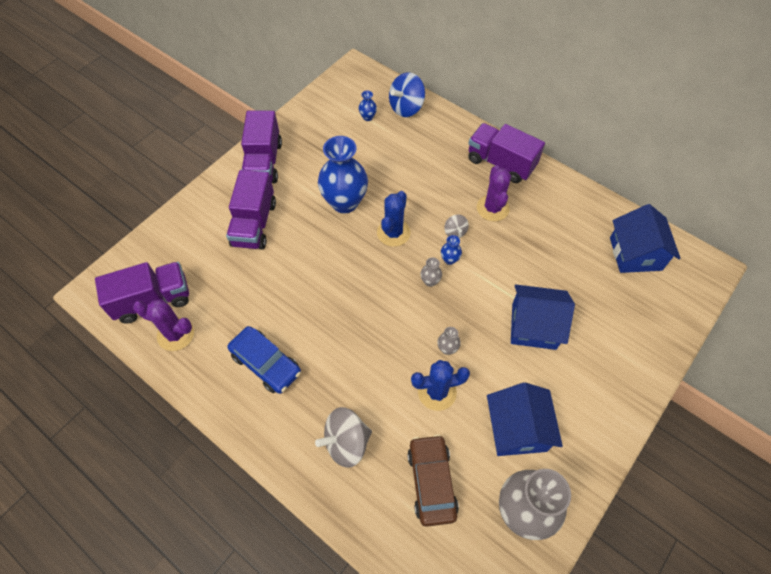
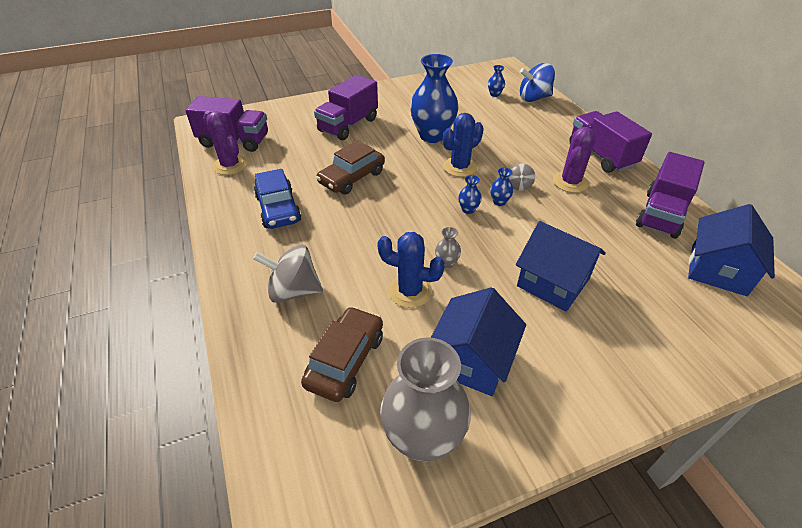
camera: 30 degrees right, 15 degrees down
(264, 162) = (387, 95): purple truck -> purple truck (661, 214)
(306, 292) = (352, 178): none -> brown car
(430, 281) = (468, 210): grey vase -> blue vase

